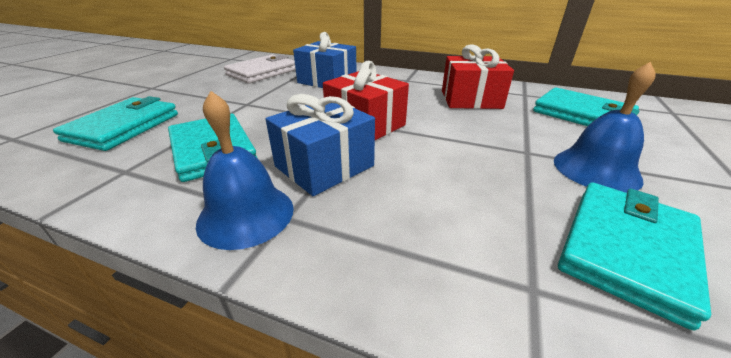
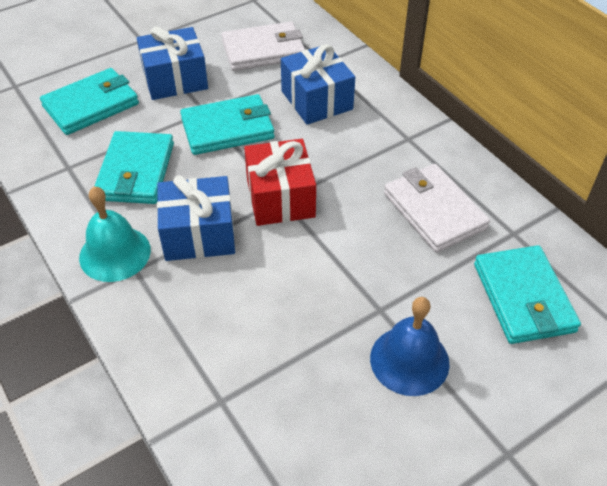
camera: 35 degrees right, 15 degrees up
(202, 96) = (175, 79): none -> blue gift
(246, 214) = (115, 253): blue bell -> turquoise bell
(471, 99) = (434, 211): red gift -> white wallet
(626, 249) = (314, 420): turquoise wallet -> turquoise wallet (228, 128)

